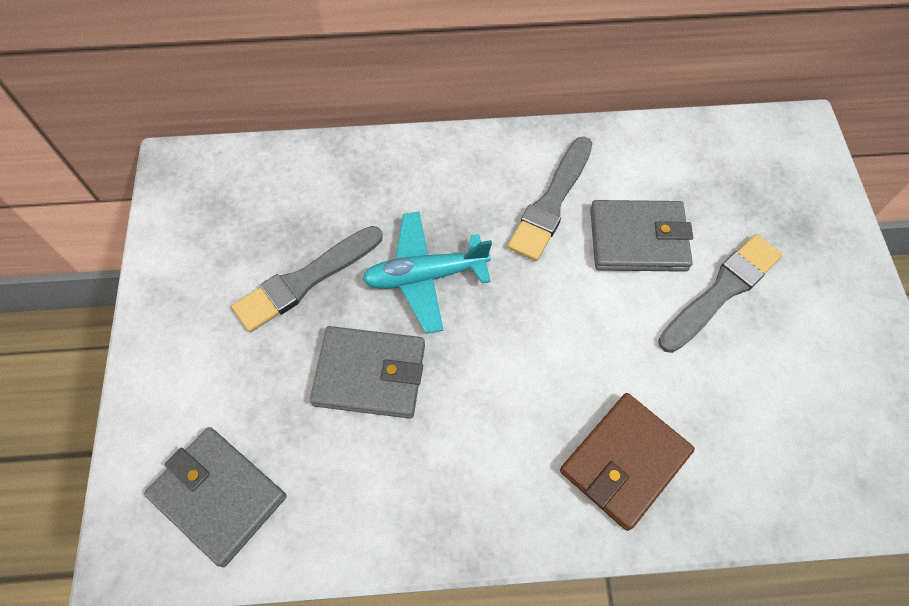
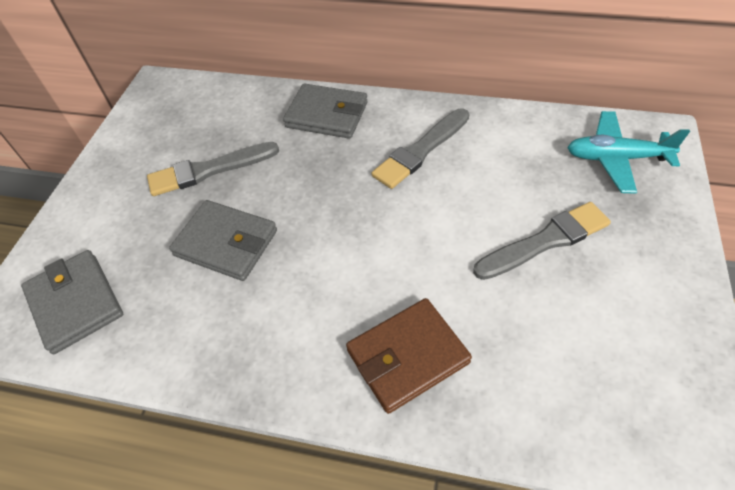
camera: 20 degrees right, 10 degrees down
(425, 276) = (299, 184): turquoise plane -> turquoise plane (616, 158)
(638, 239) = (484, 189): grey wallet -> grey wallet (327, 115)

